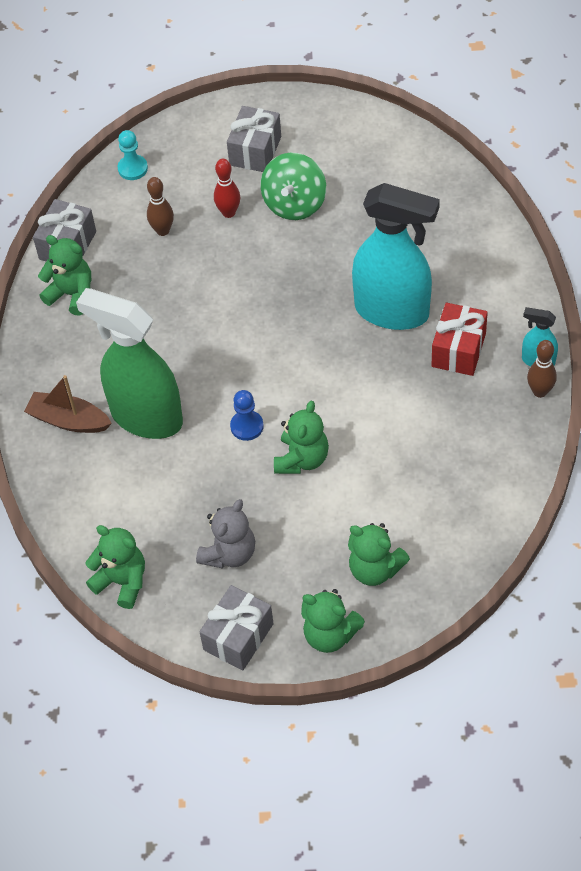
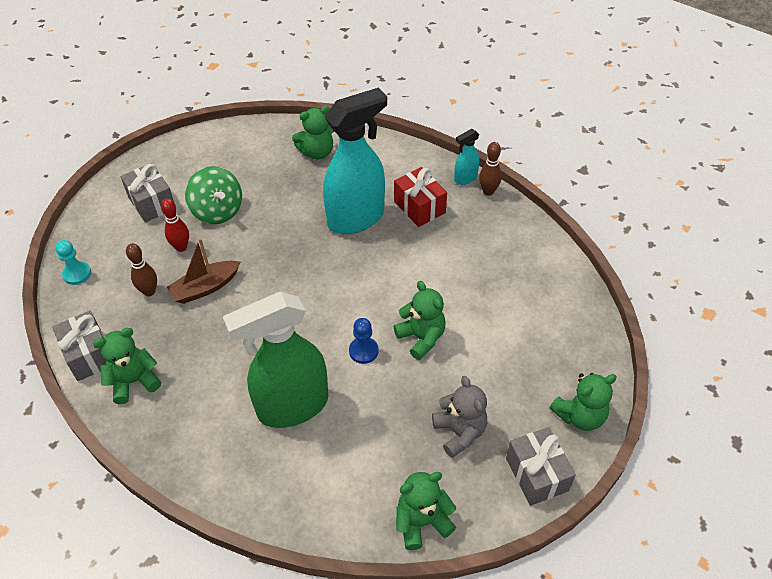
camera: 55 degrees left, 5 degrees down
(69, 420) = (241, 459): brown boat -> brown boat (205, 287)
(375, 569) = (547, 355): green teddy bear -> green teddy bear (317, 152)

